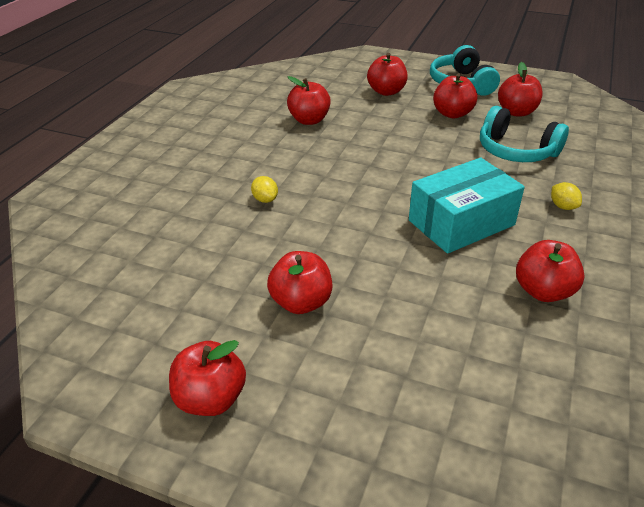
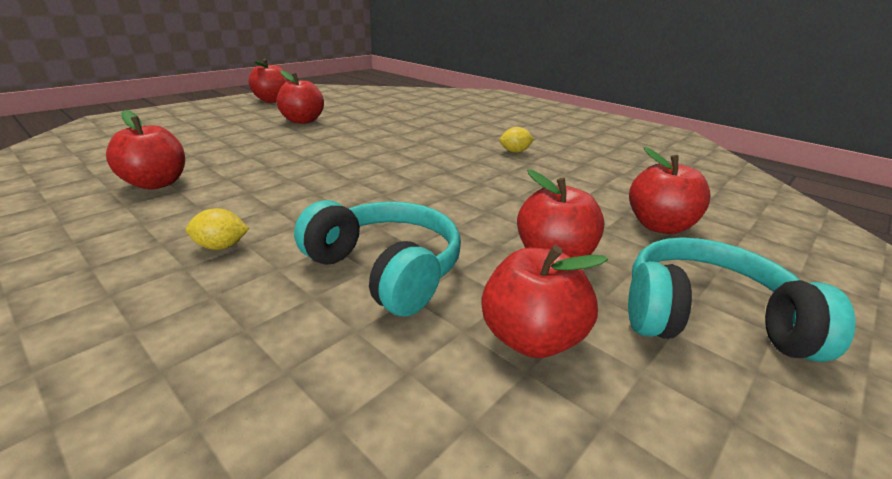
camera: 110 degrees right, 10 degrees down
(265, 199) = (431, 129): yellow lemon -> yellow lemon (515, 152)
(309, 120) = (572, 164): red apple -> none
(461, 222) = (295, 181): turquoise box -> none
(516, 151) = (386, 269): turquoise headphones -> turquoise headphones turned 75 degrees clockwise

